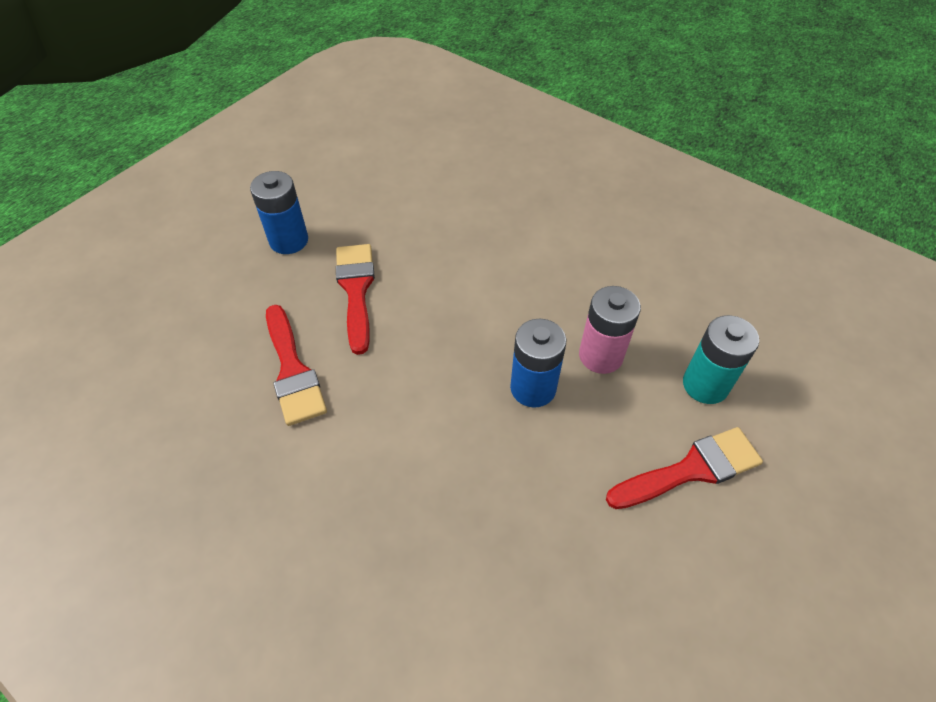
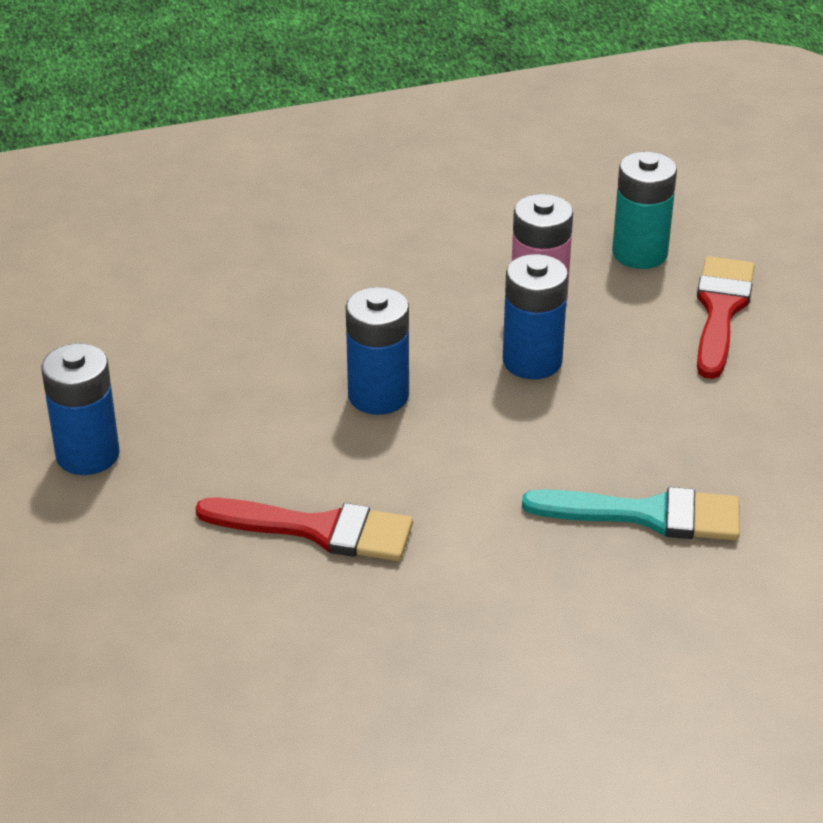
camera: 55 degrees left, 15 degrees down
(356, 290) = (246, 430): red brush -> none
(427, 544) = (647, 515): none -> turquoise brush
(433, 330) = (378, 396): none -> blue battery

